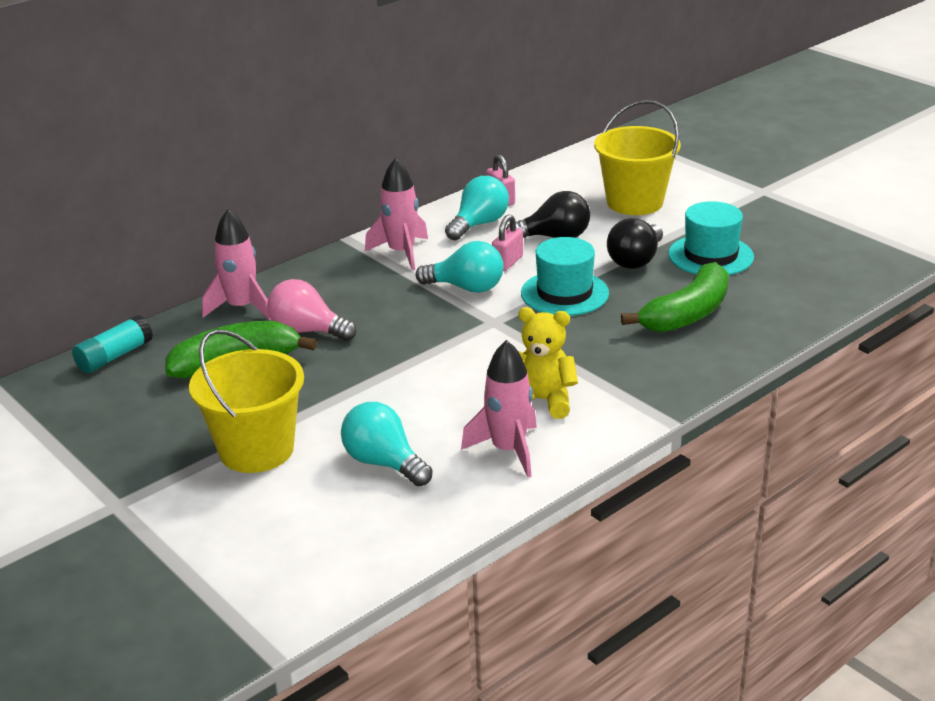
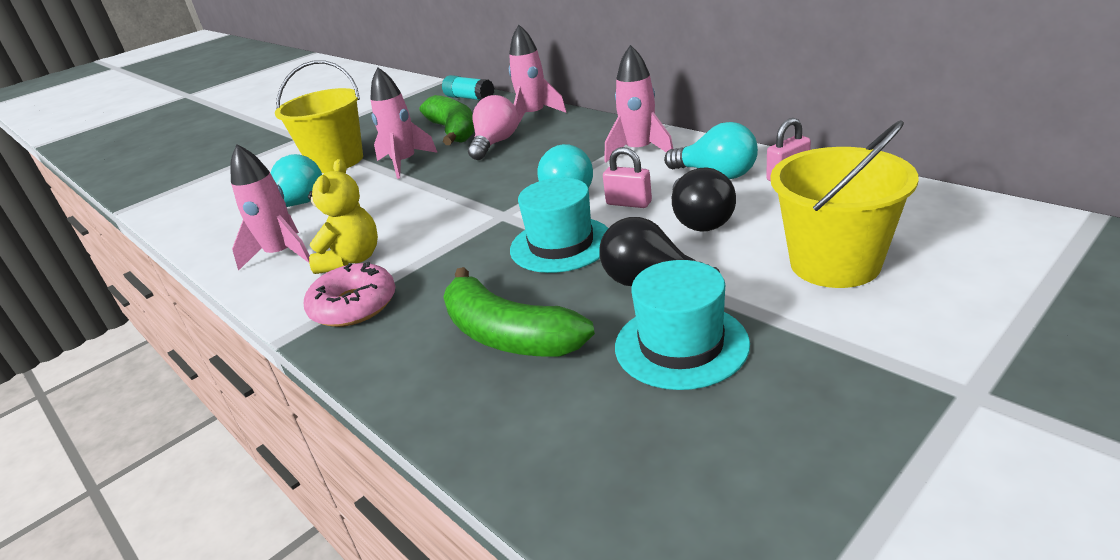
camera: 90 degrees right, 0 degrees up
(312, 391) = (404, 163): none -> pink rocket
(626, 389) = (354, 305): none -> pink donut

